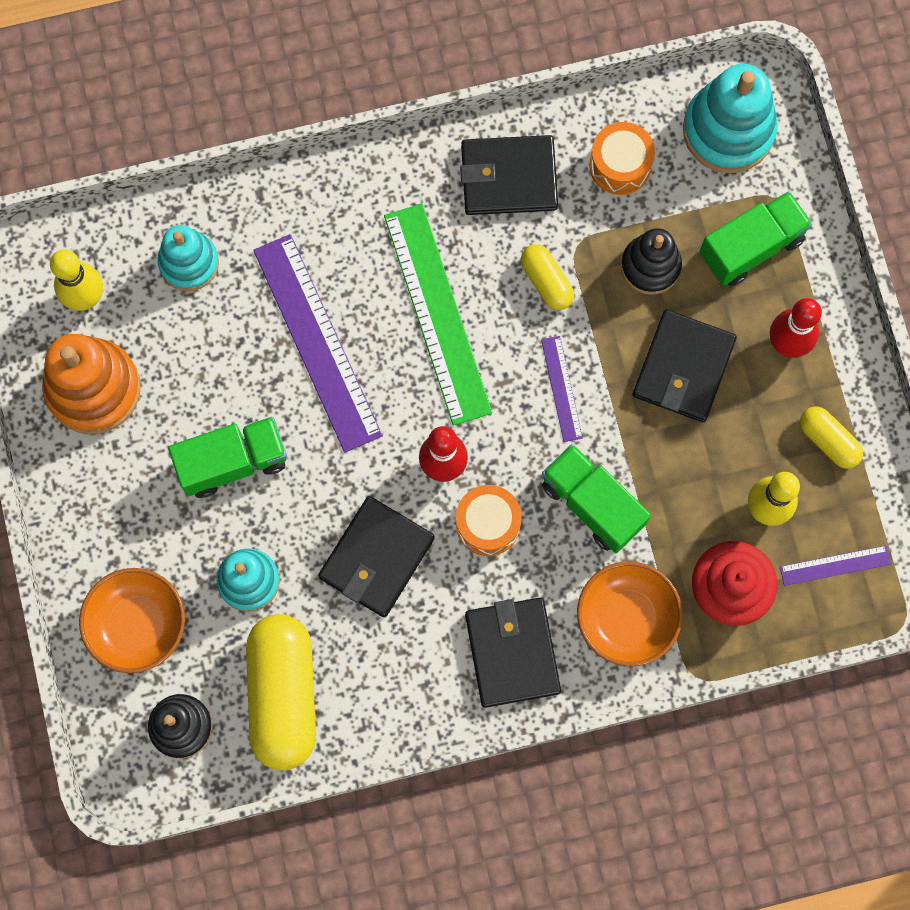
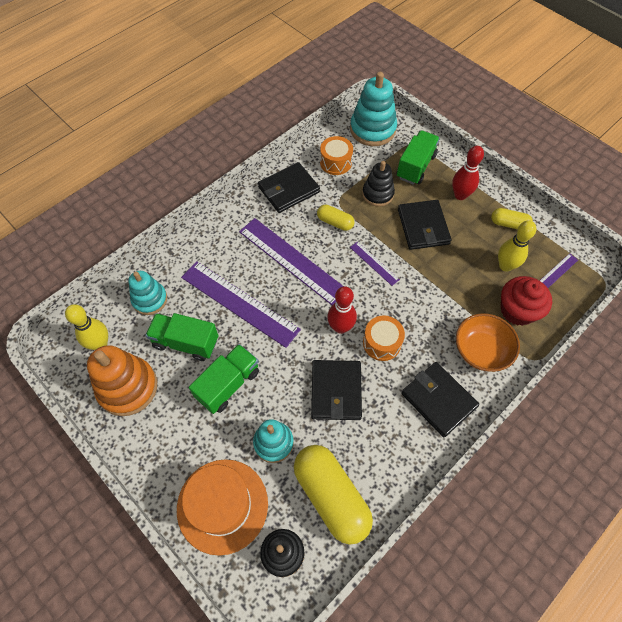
camera: 30 degrees left, 15 degrees down
(138, 625) = (222, 505): orange bowl -> orange hat
(437, 313) = (292, 260): green ruler -> purple ruler
(592, 504) = (425, 306): green truck -> green truck (186, 342)

